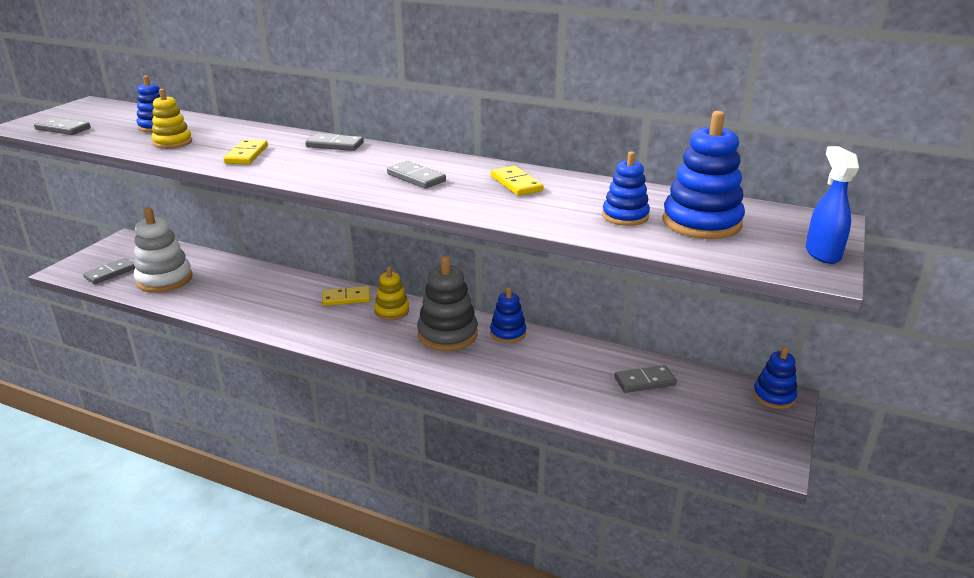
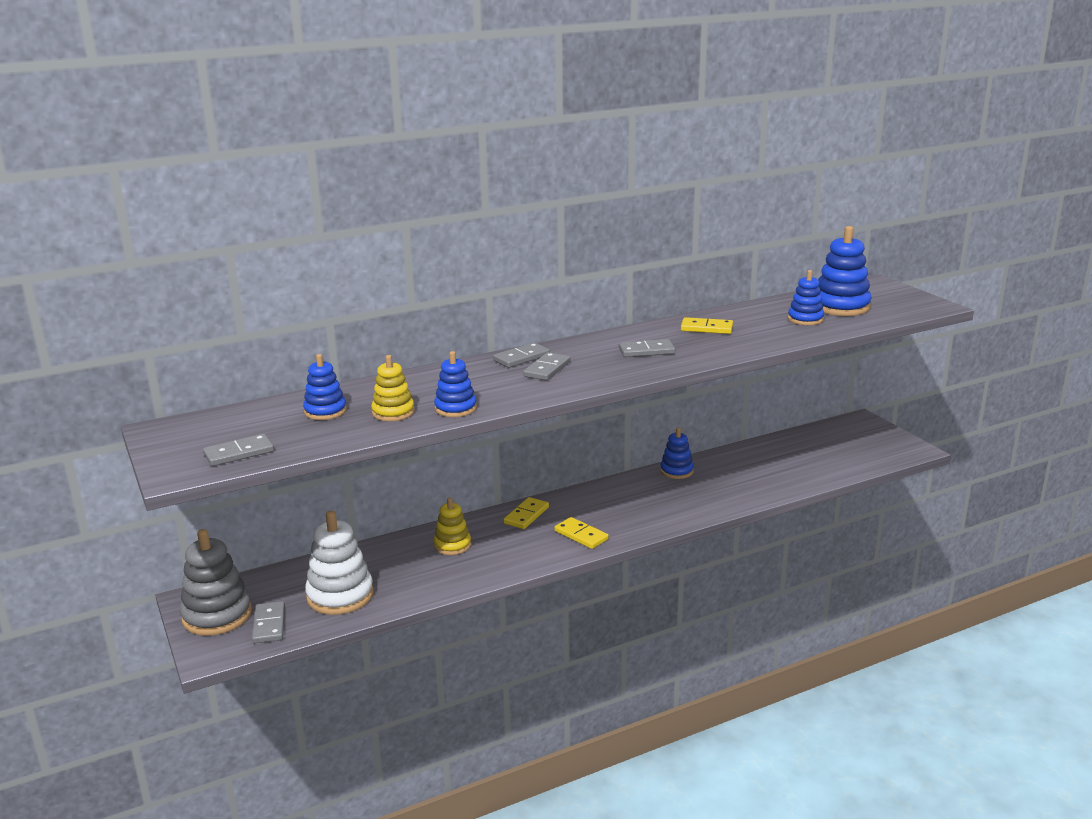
camera: 50 degrees left, 5 degrees down
(246, 155) = (487, 391): yellow domino -> yellow domino (581, 535)
(392, 311) = (578, 503): yellow stacking toy -> yellow stacking toy (452, 545)
(447, 334) = (647, 493): grey stacking toy -> grey stacking toy (217, 615)
(644, 381) = (796, 451): grey domino -> grey domino (547, 369)
(774, 396) = (857, 422): blue stacking toy -> blue stacking toy (455, 408)
(822, 253) = (915, 298): blue spray bottle -> none

